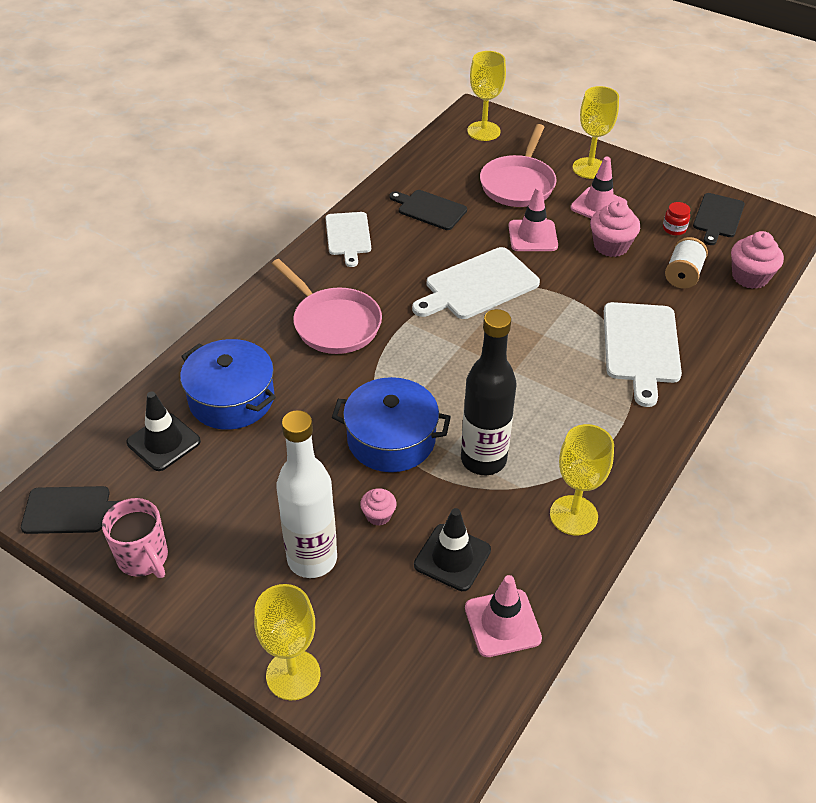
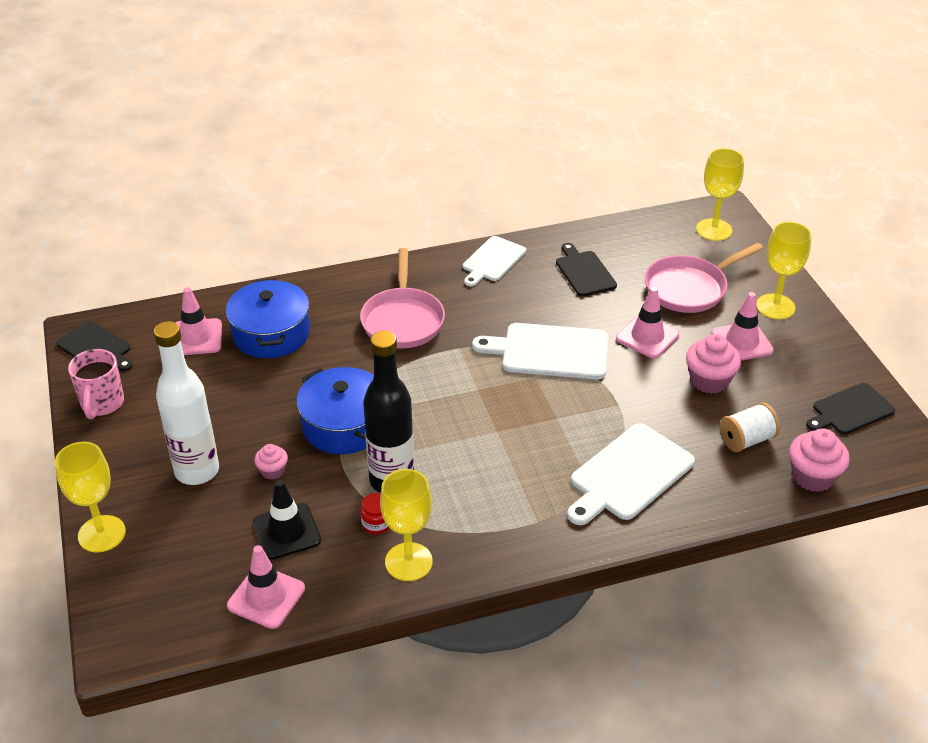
camera: 40 degrees right, 5 degrees down
(163, 442) = (196, 337): black traffic cone -> pink traffic cone
(674, 229) = (791, 397): red jar -> red jar (376, 524)

